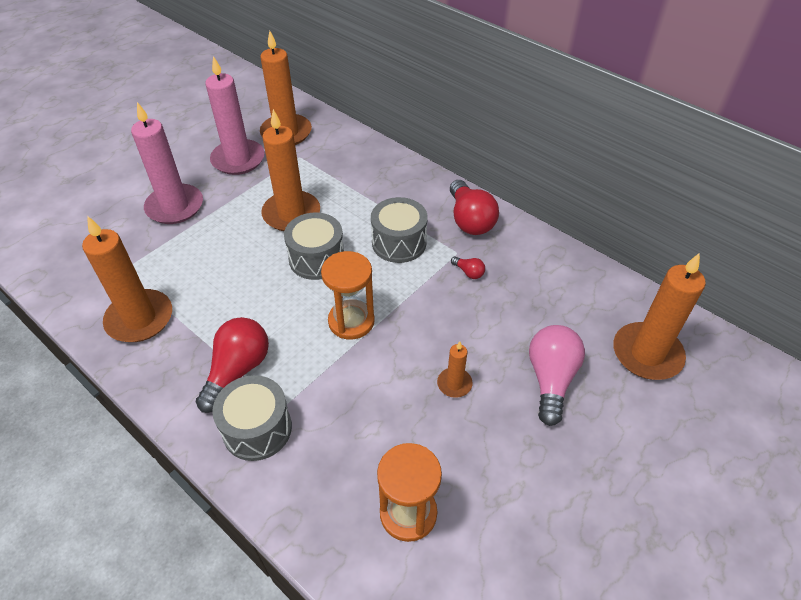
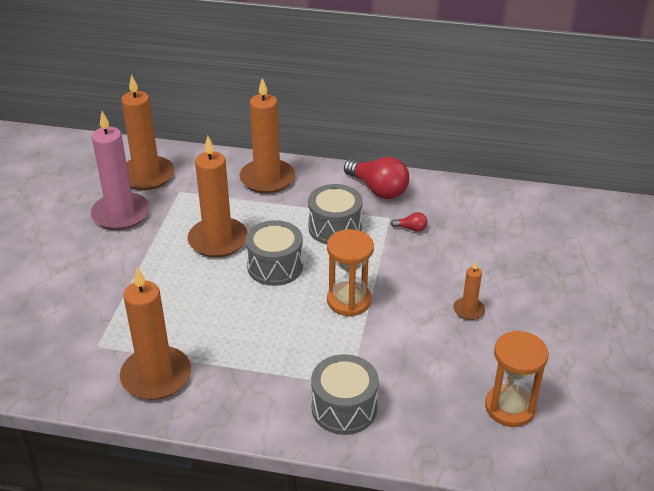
camera: 30 degrees left, 10 degrees down
(175, 207) = (96, 275): pink candle -> none
(237, 370) = (287, 376): red light bulb -> none
(551, 379) = (534, 277): pink light bulb -> none
(647, 354) = (584, 234): orange candle -> orange candle (267, 179)

